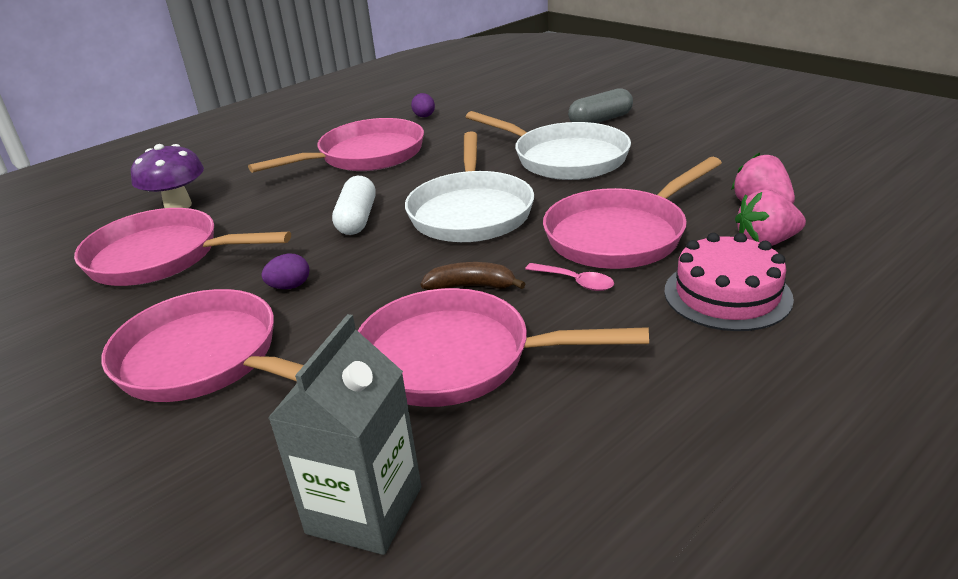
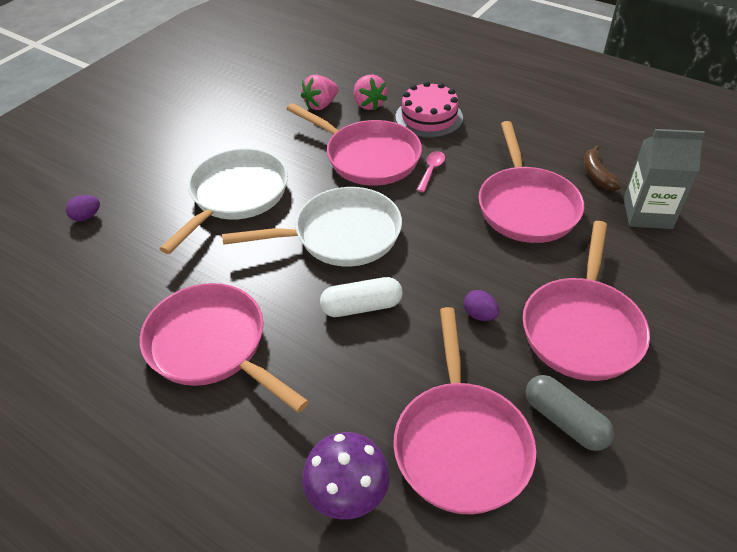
camera: 105 degrees left, 15 degrees up
(424, 116) = (96, 322): purple egg -> purple egg (86, 217)
(471, 286) = (449, 214): brown banana -> brown banana (597, 175)
(600, 120) = (149, 183): grey capsule -> grey capsule (564, 421)

